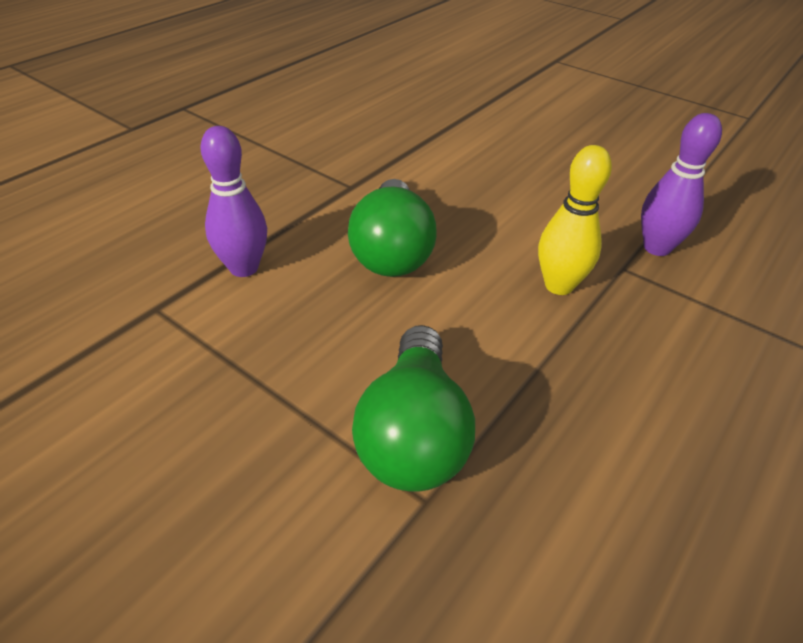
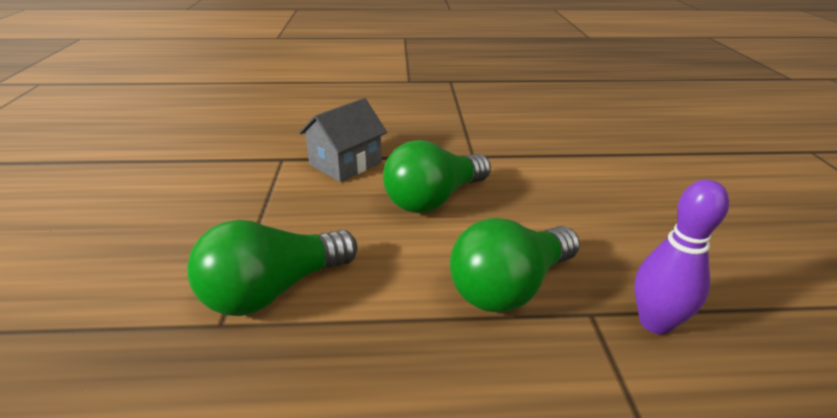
camera: 50 degrees right, 10 degrees down
(244, 268) = (345, 163): purple bowling pin -> grey house
(559, 285) = (510, 287): yellow bowling pin -> green light bulb

